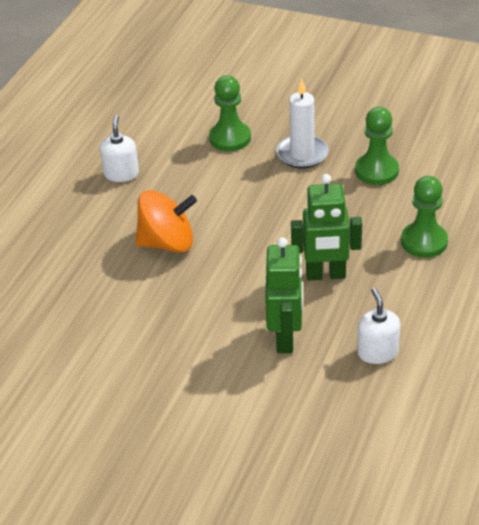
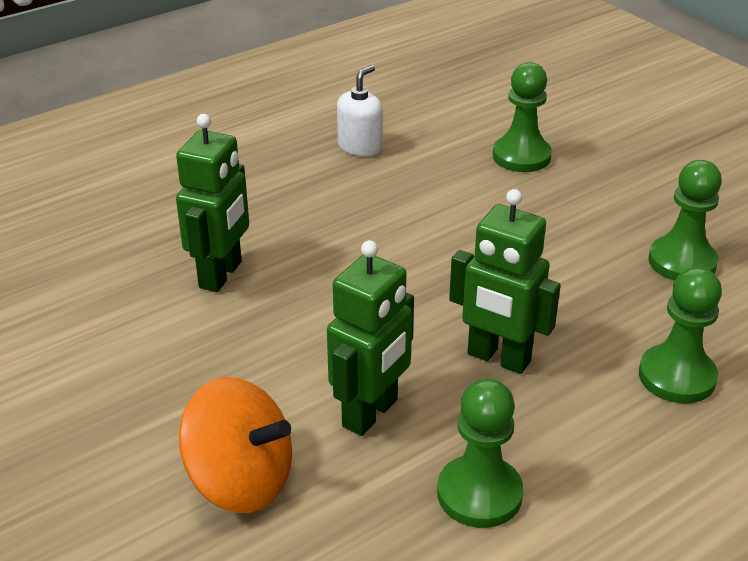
camera: 30 degrees right, 5 degrees down
(119, 300) = (221, 275): none -> green robot
(167, 243) = (337, 237): orange spinning top -> orange spinning top (240, 481)
(302, 154) = (597, 205): white candle -> none
(377, 352) = (479, 494): white soap dispenser -> green pawn

